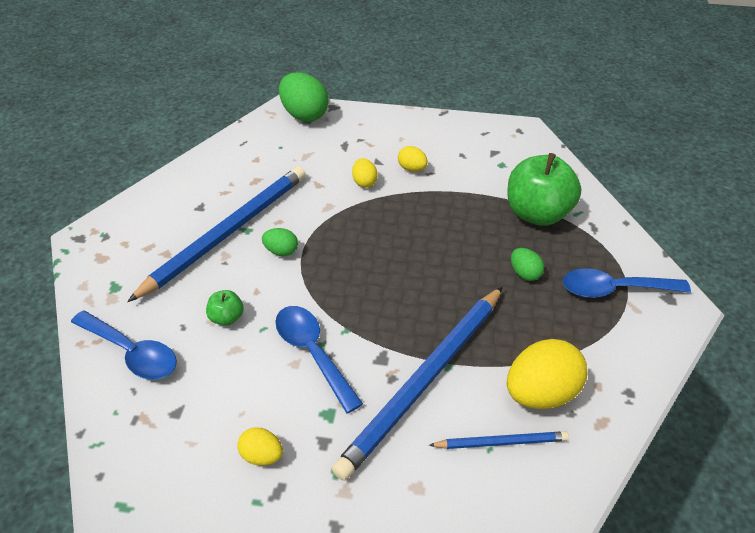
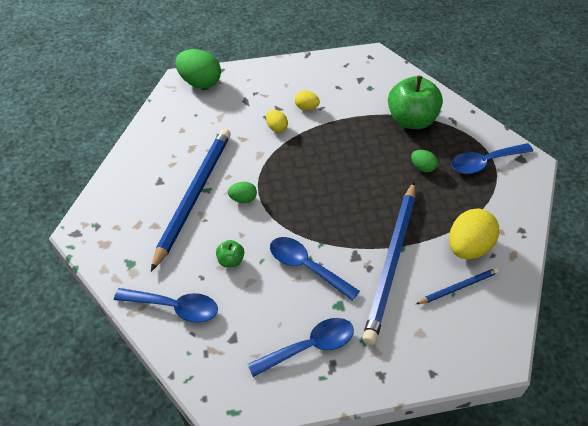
camera: 20 degrees left, 5 degrees up
(262, 455) = (309, 347): yellow egg -> blue spoon

